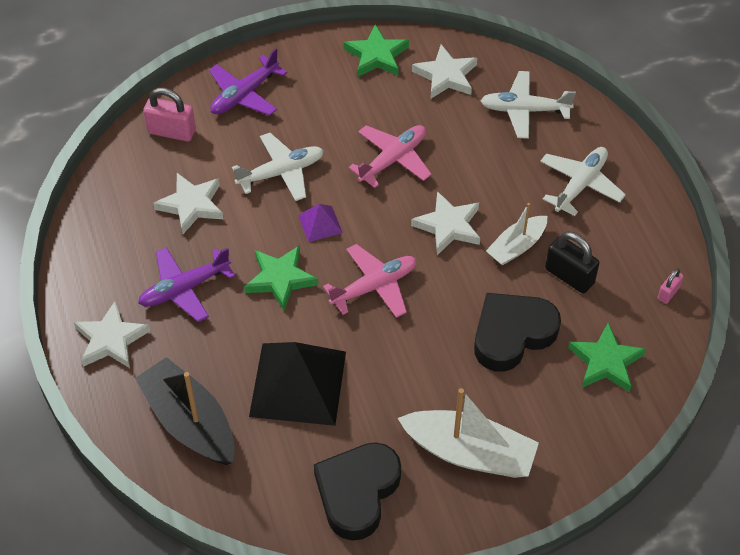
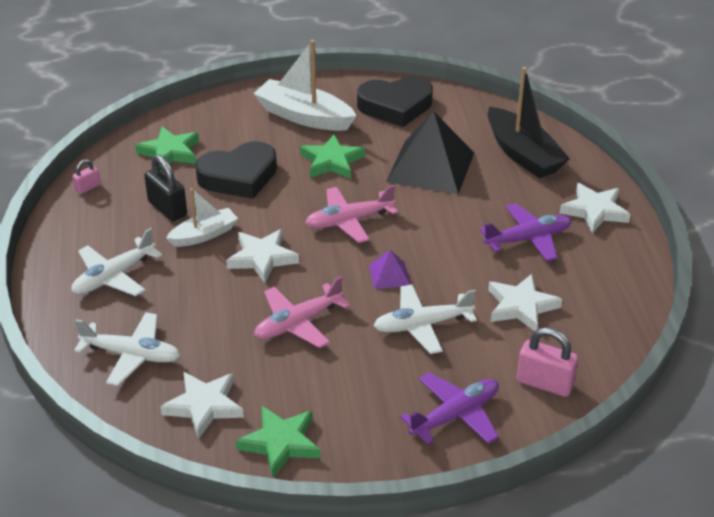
camera: 170 degrees left, 15 degrees down
(280, 279) = (436, 236): green star -> green star (331, 161)
(357, 492) = (395, 106): black heart -> black heart turned 45 degrees clockwise

